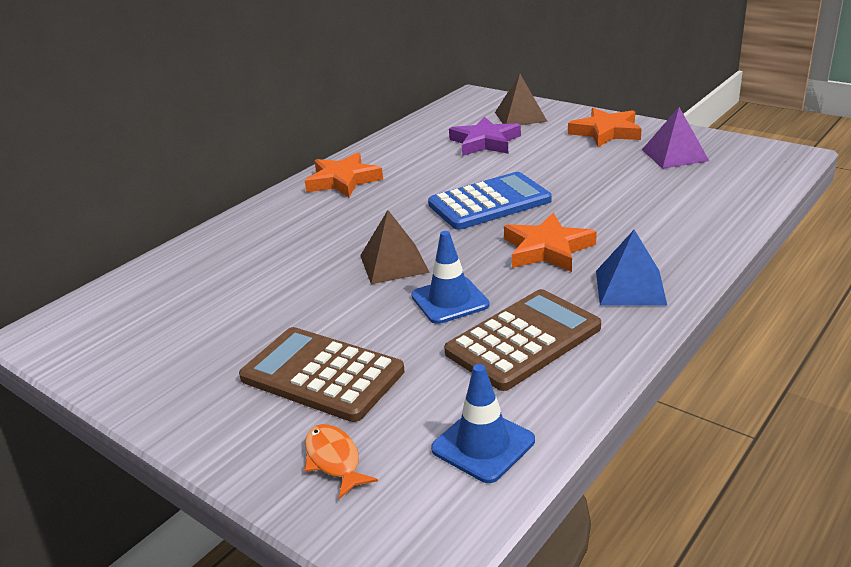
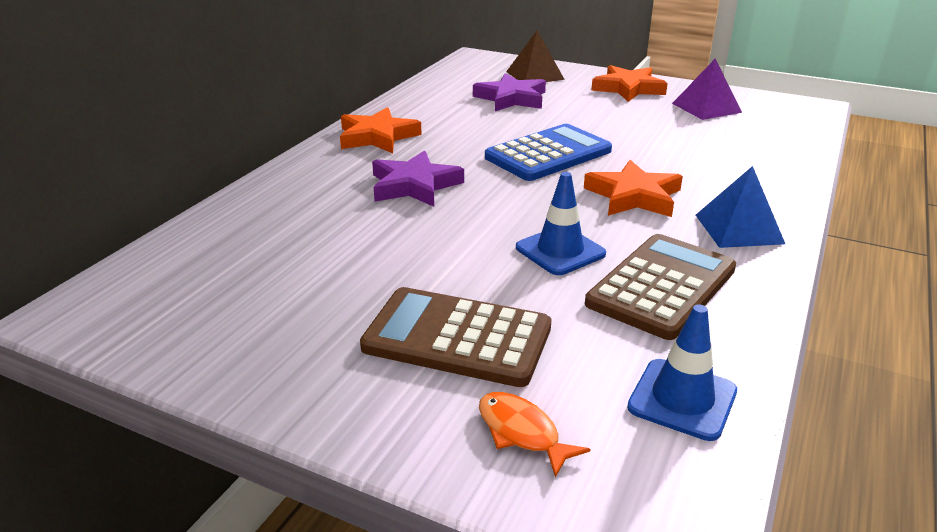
camera: 15 degrees left, 0 degrees up
(353, 230) = (414, 185): none -> purple star
(394, 263) = (478, 217): brown pyramid -> none

